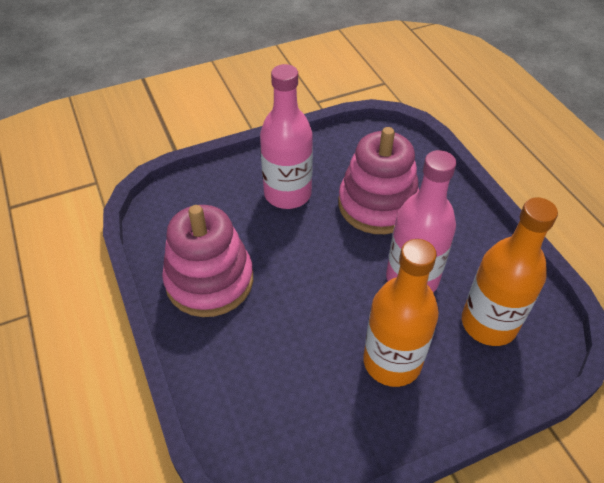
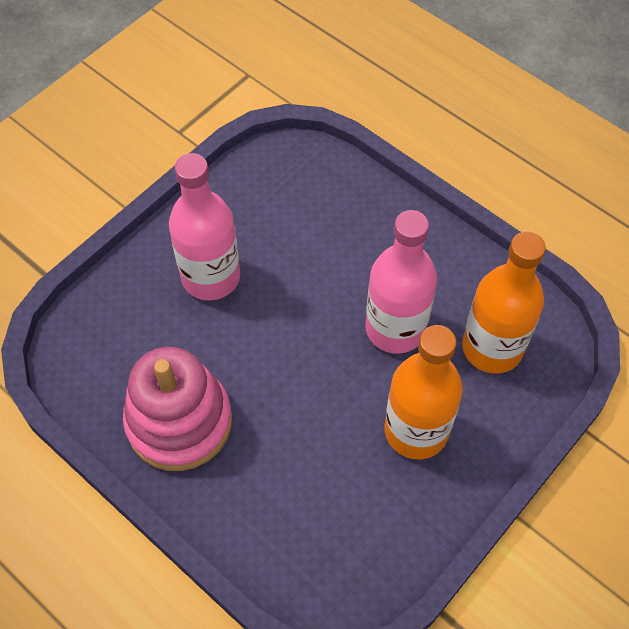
camera: 25 degrees left, 10 degrees up
(377, 204) = (319, 251): pink stacking toy -> none

